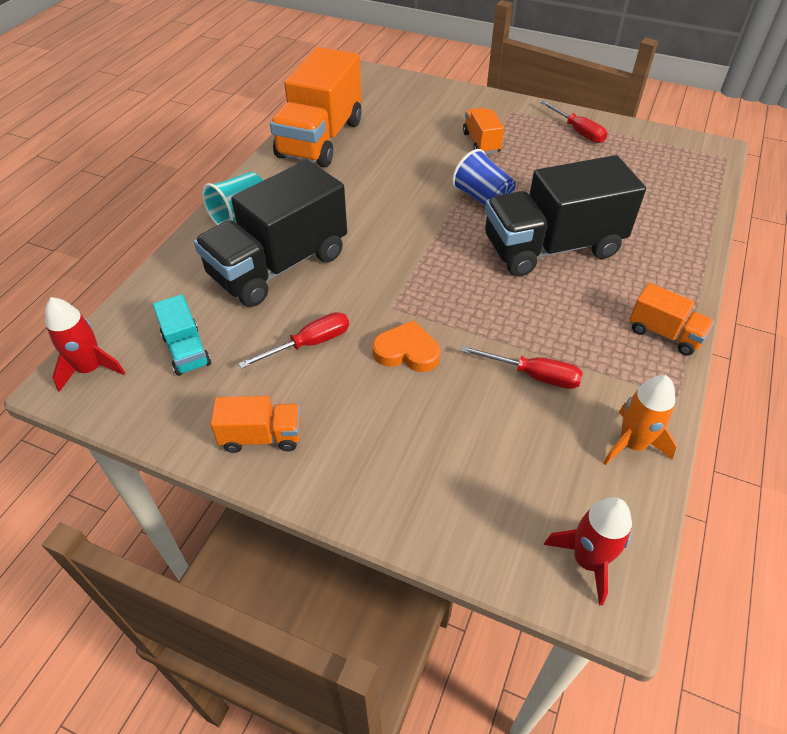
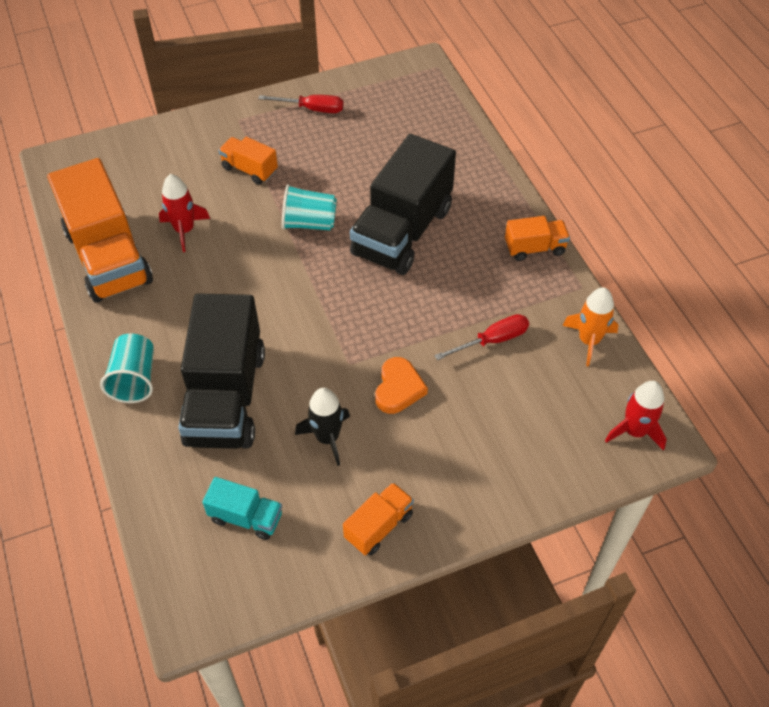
camera: 45 degrees left, 5 degrees up
(90, 369) = (192, 593): red rocket -> red rocket (184, 230)
(309, 344) = (327, 438): red screwdriver -> black rocket
(407, 351) = (398, 388): orange heart -> orange heart turned 135 degrees clockwise
(482, 198) = (309, 223): blue cup -> turquoise cup

